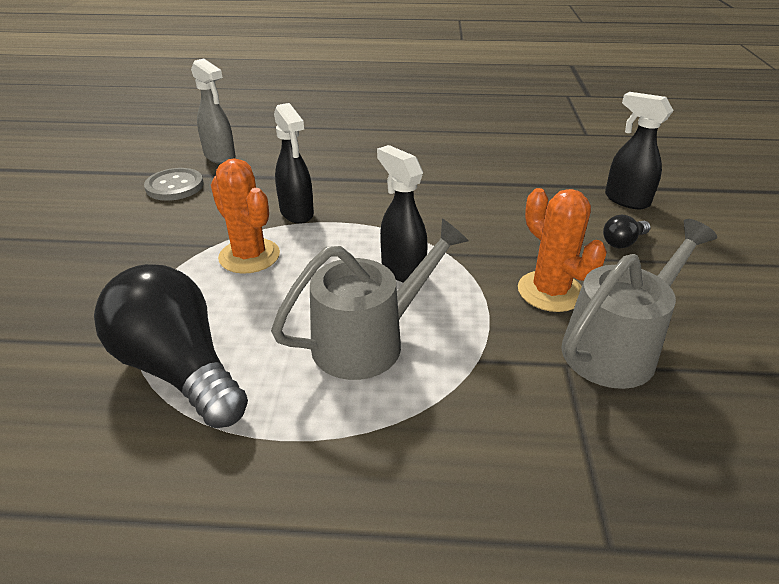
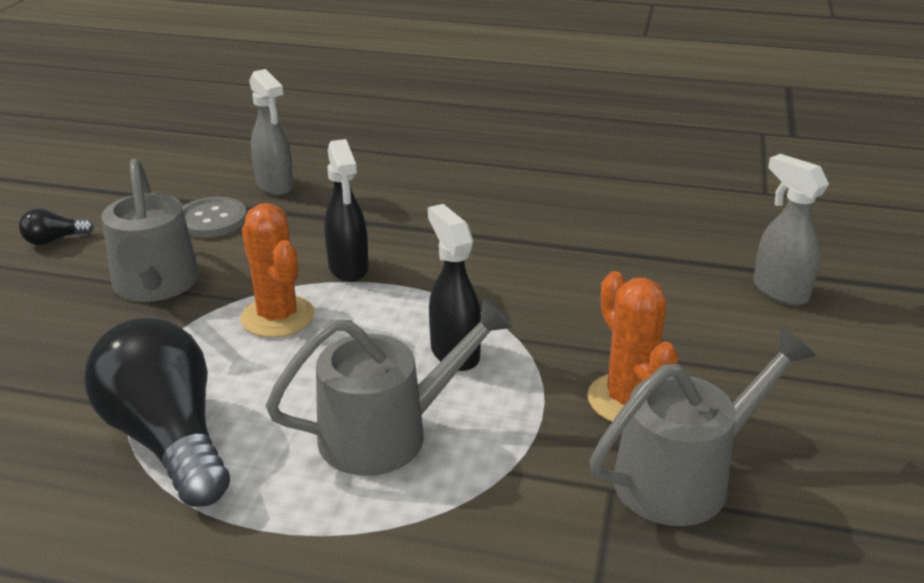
camera: 10 degrees right, 5 degrees down
(138, 241) = (155, 285): none -> grey watering can
(623, 242) = (750, 347): black light bulb -> black light bulb (54, 240)
(626, 200) = (779, 291): black spray bottle -> grey spray bottle

